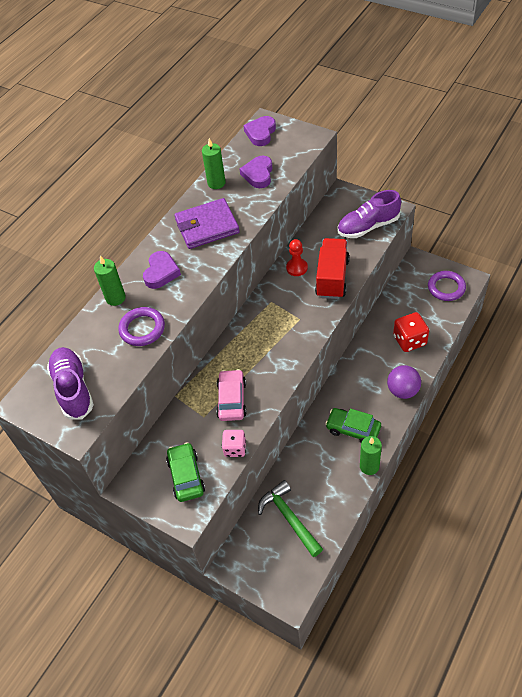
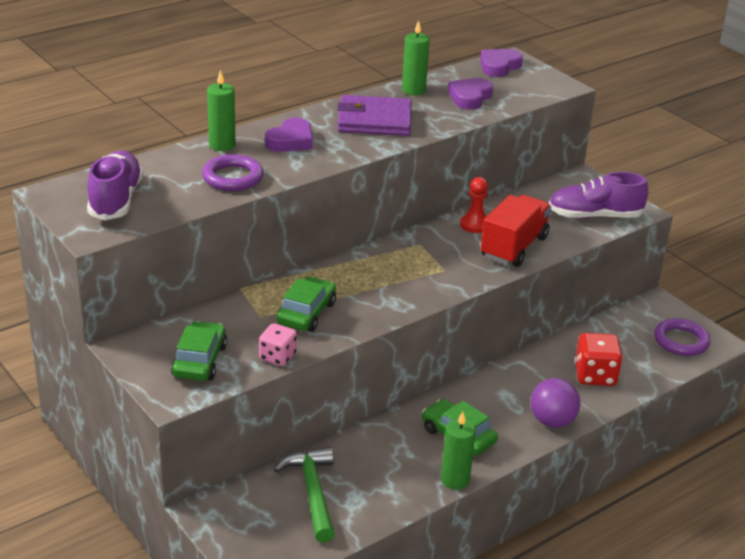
camera: 15 degrees right, 20 degrees down
(232, 400) = (306, 313): pink car -> green car

